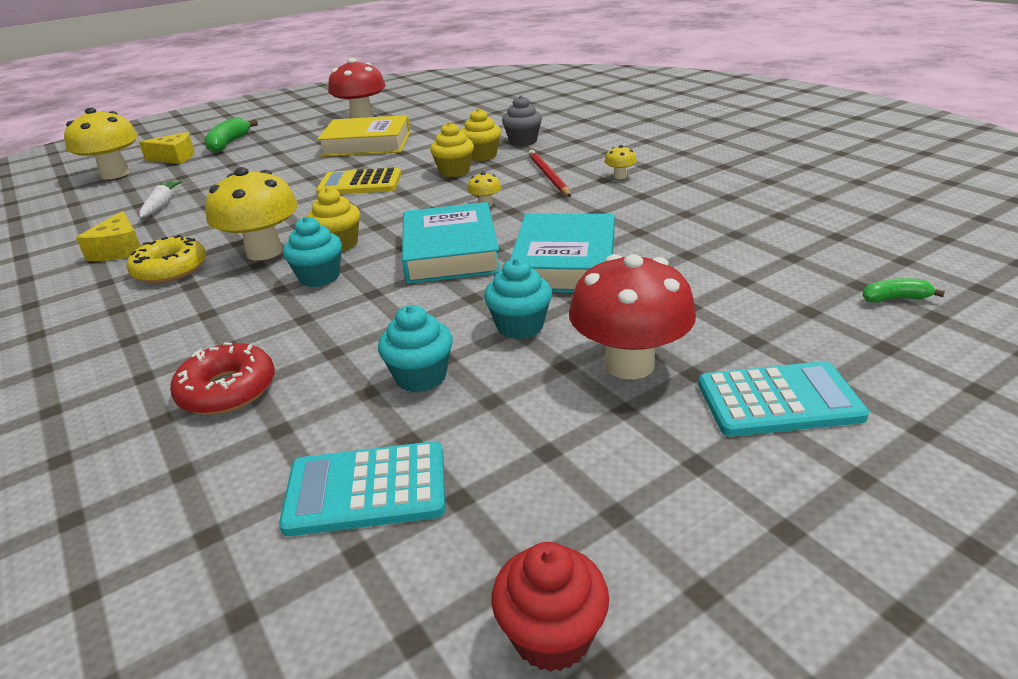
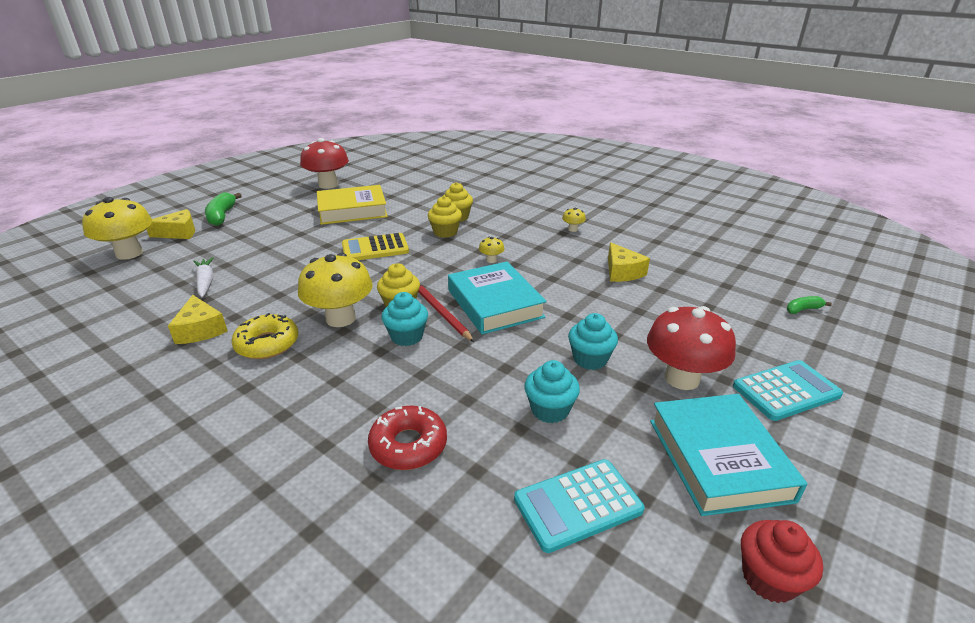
camera: 20 degrees left, 0 degrees up
(523, 141) = (479, 202): grey cupcake -> none
(548, 176) = (520, 232): red pencil -> red pencil (440, 312)
(564, 263) = (584, 304): turquoise book -> turquoise book (718, 459)
(648, 229) = (622, 272): none -> yellow cheese

